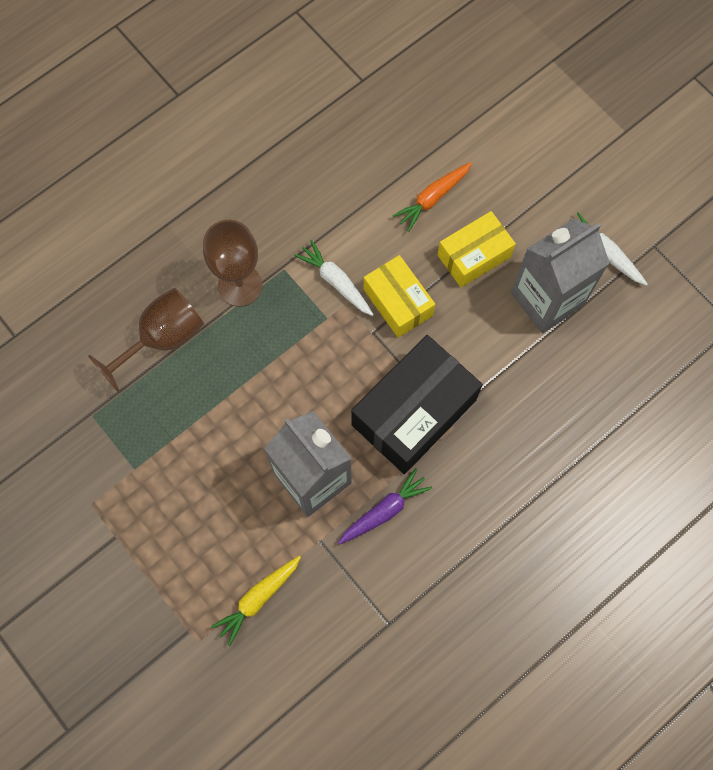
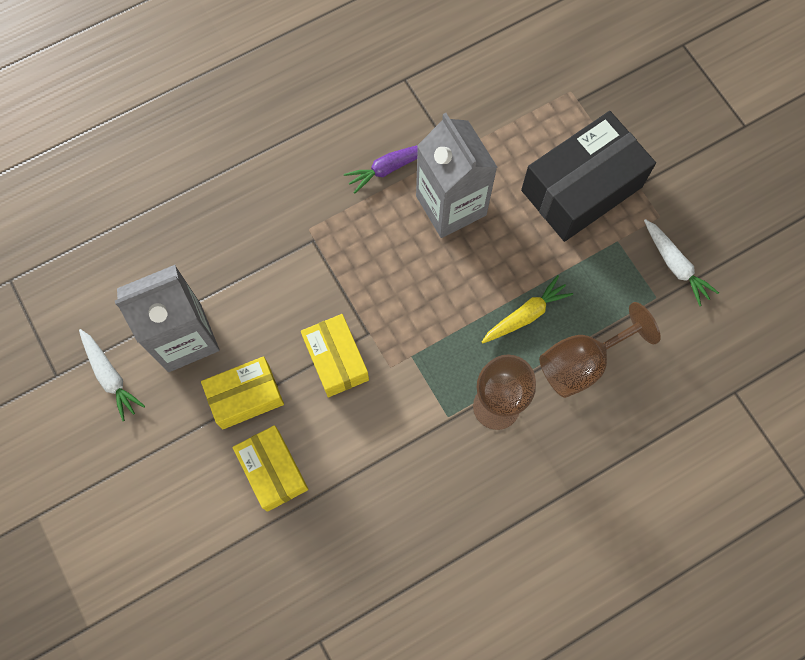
camera: 170 degrees left, 0 degrees up
(258, 598) = (514, 115): yellow carrot -> yellow carrot (526, 315)
(336, 282) = (395, 393): white carrot -> white carrot (675, 265)
(414, 412) = (344, 249): black box -> black box (581, 188)
(432, 198) = (273, 471): orange carrot -> yellow box

